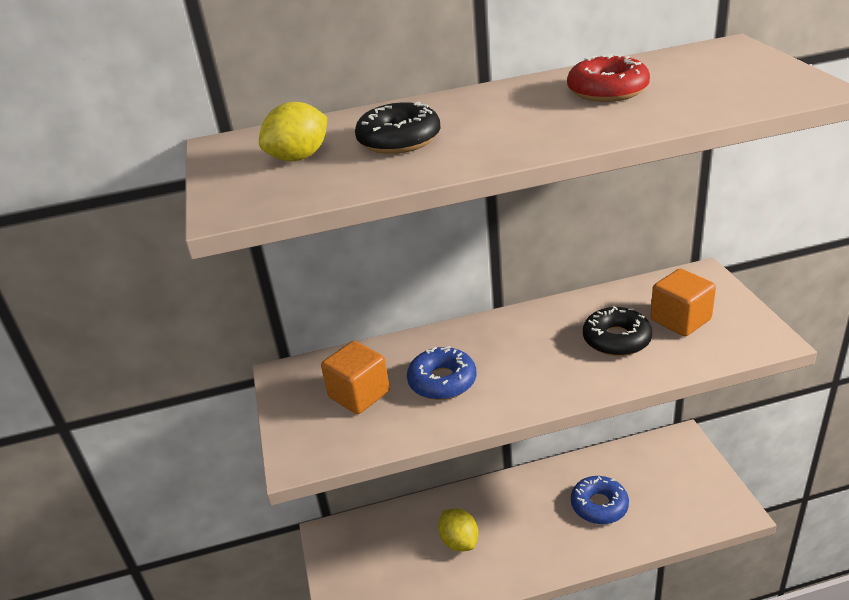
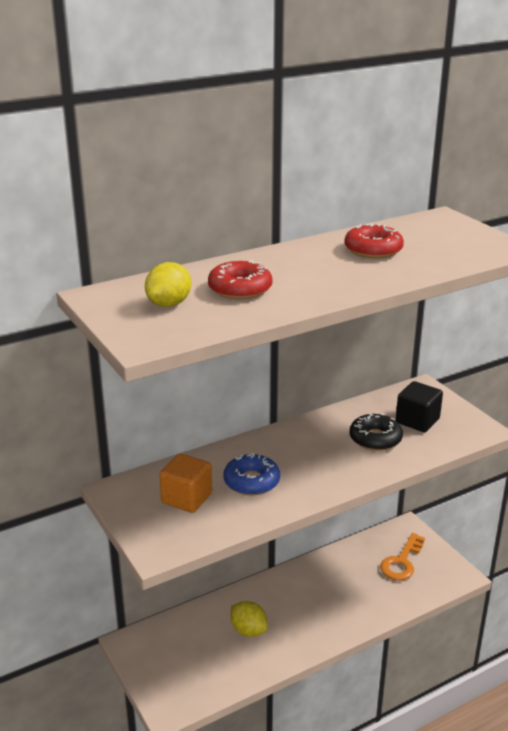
camera: 20 degrees left, 5 degrees down
(399, 140) = (240, 289): black donut -> red donut
(599, 505) = (355, 586): blue donut -> none
(664, 483) = (401, 562): none -> orange key
(680, 320) = (417, 421): orange cube -> black cube

